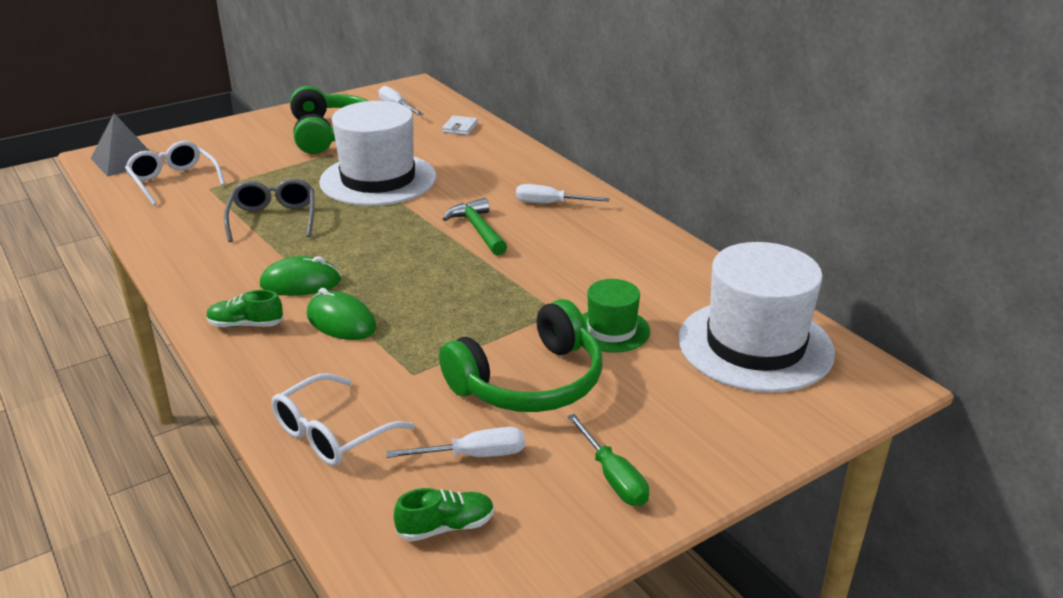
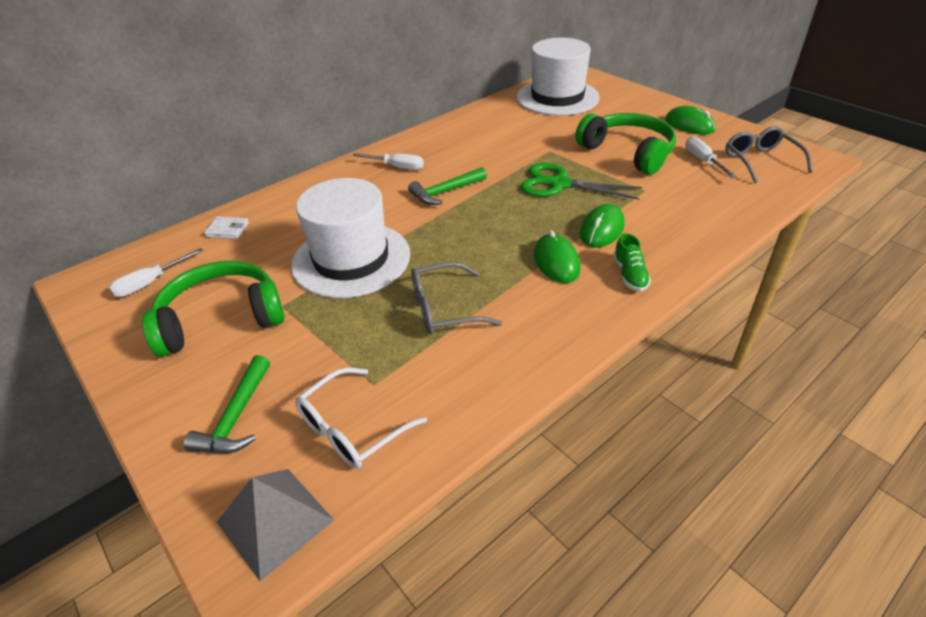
camera: 95 degrees left, 10 degrees up
(221, 145) = (236, 417): none -> green hammer
(332, 433) = (721, 208): white glasses -> none
(446, 527) = (760, 161): green shoe -> grey glasses
(461, 307) = (559, 184): none -> green scissors
(550, 204) = (397, 167): white screwdriver -> white screwdriver turned 75 degrees counterclockwise
(611, 330) = (562, 133): green hat -> none
(613, 477) = (689, 125): green screwdriver -> green mouse

